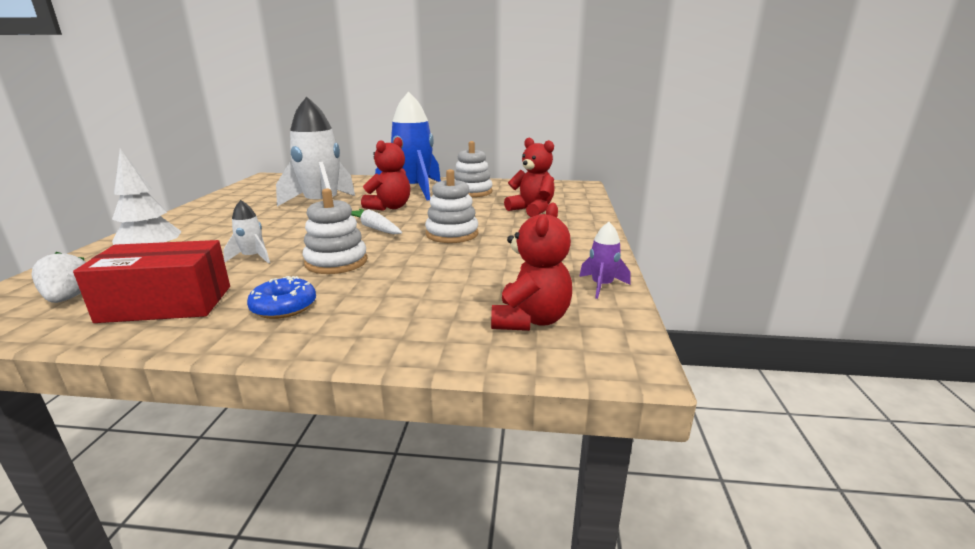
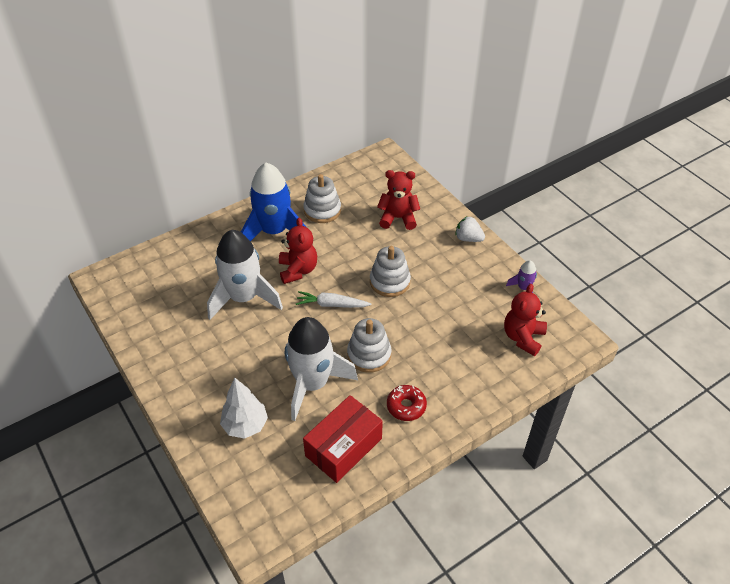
camera: 40 degrees left, 25 degrees up
(69, 298) = (281, 483): white strawberry -> white strawberry (468, 238)
(252, 257) = (312, 384): white rocket -> white rocket, size x2.32
(284, 307) = (406, 406): blue donut -> red donut
(530, 320) = (523, 337): red teddy bear -> red teddy bear turned 135 degrees counterclockwise

